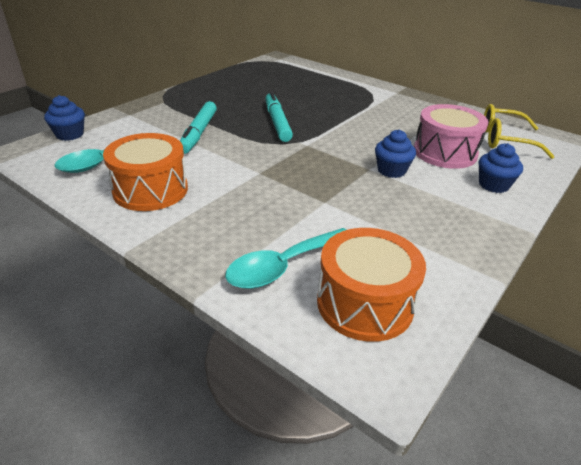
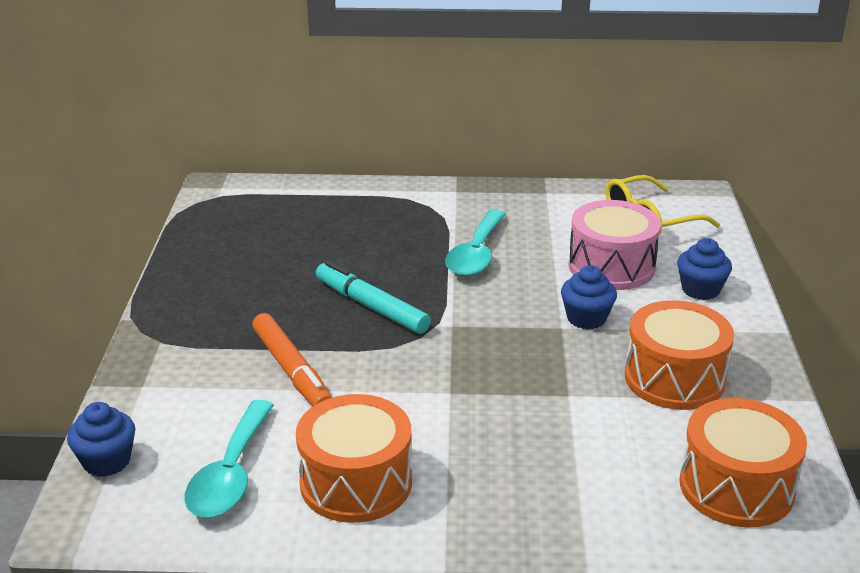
camera: 35 degrees left, 5 degrees down
(199, 133) = (292, 370): turquoise marker -> orange marker
(282, 266) = (623, 492): turquoise spoon -> turquoise spoon (476, 254)
(407, 222) = (674, 378): none -> orange drum

